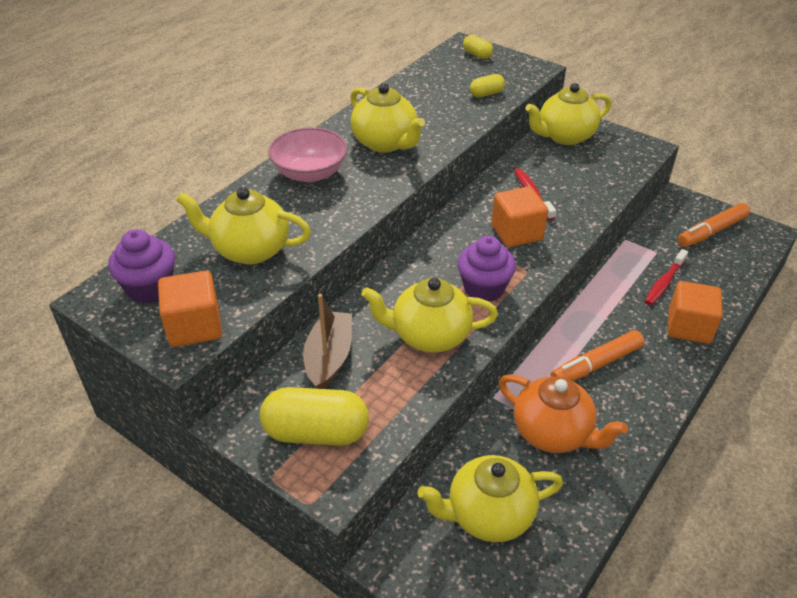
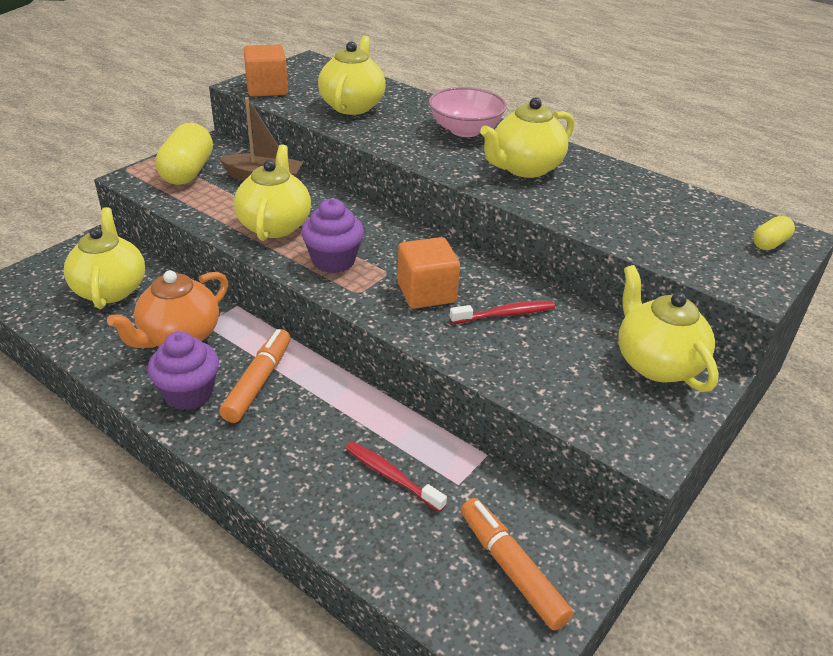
camera: 90 degrees right, 5 degrees down
(149, 288) = (314, 75): purple cupcake -> purple cupcake (189, 394)
(486, 94) = (658, 240): yellow capsule -> none
(596, 365) = (258, 382): orange marker -> orange marker turned 45 degrees clockwise
(689, 327) = (300, 481): orange cube -> none

